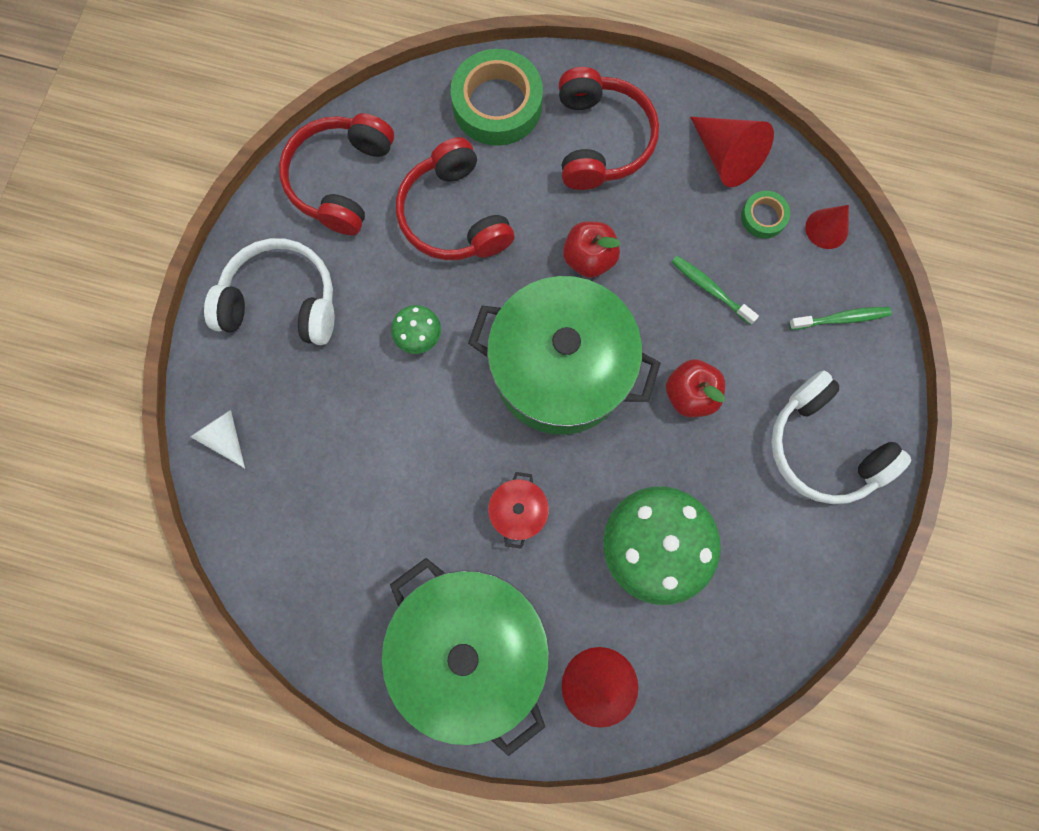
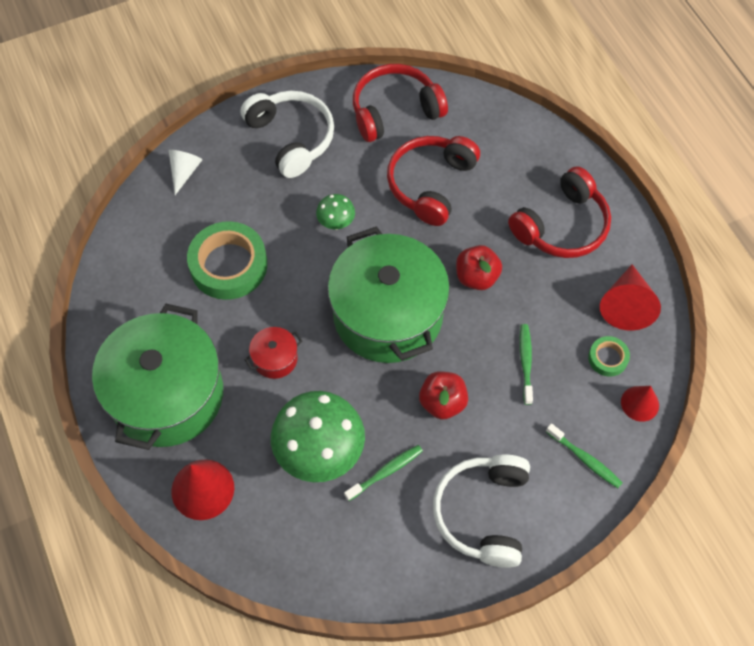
camera: 50 degrees right, 15 degrees down
(497, 104) = (526, 153): green tape -> green tape (228, 265)
(717, 501) = (385, 472): none -> green toothbrush

